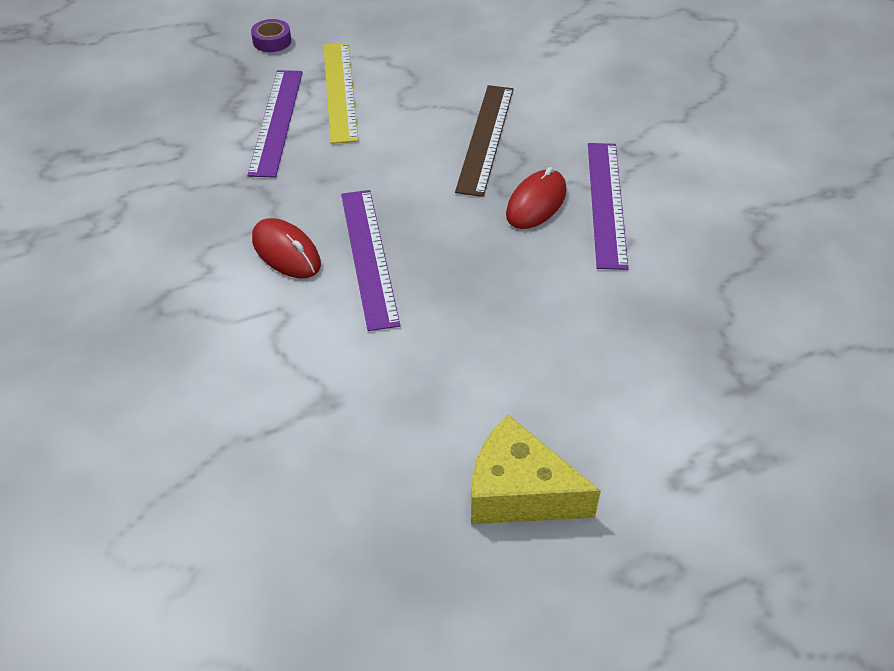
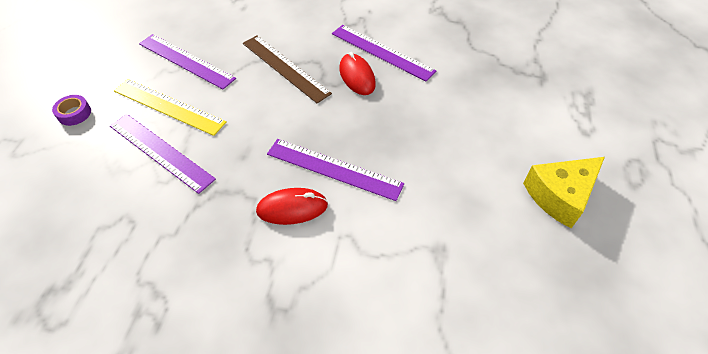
camera: 55 degrees left, 5 degrees up
(415, 64) = (186, 61): none -> purple ruler

